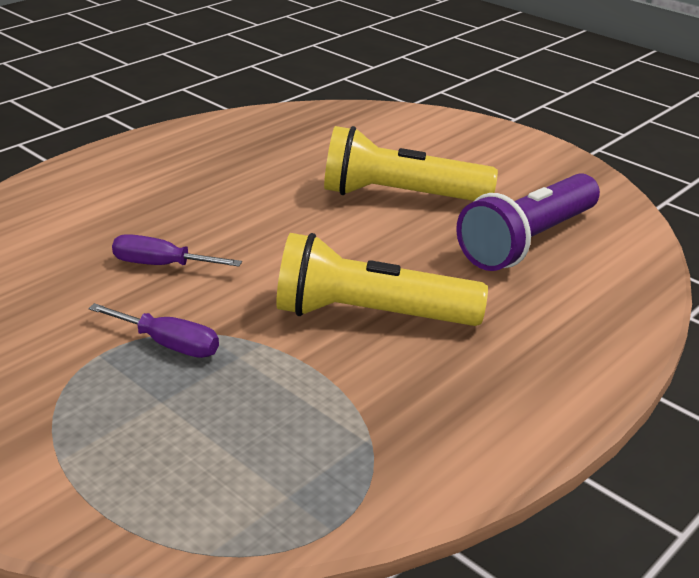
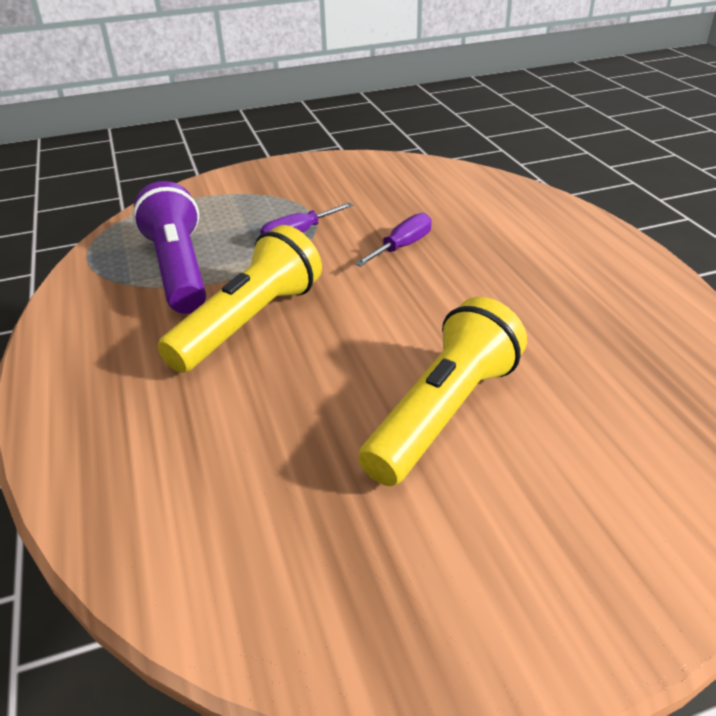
camera: 120 degrees right, 5 degrees up
(528, 241) = (271, 478): purple flashlight -> purple flashlight (179, 269)

